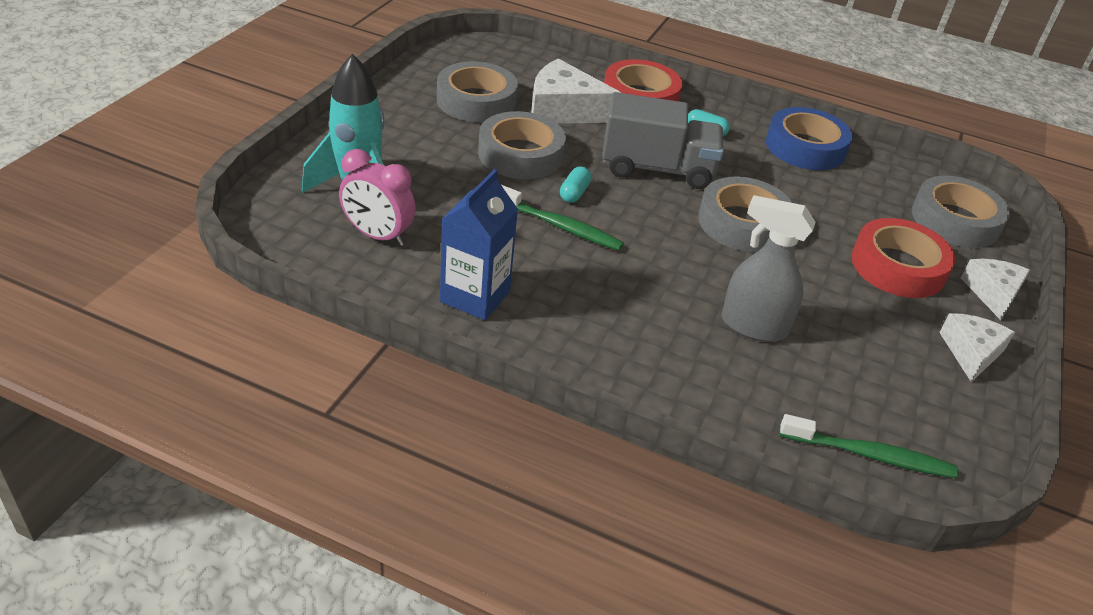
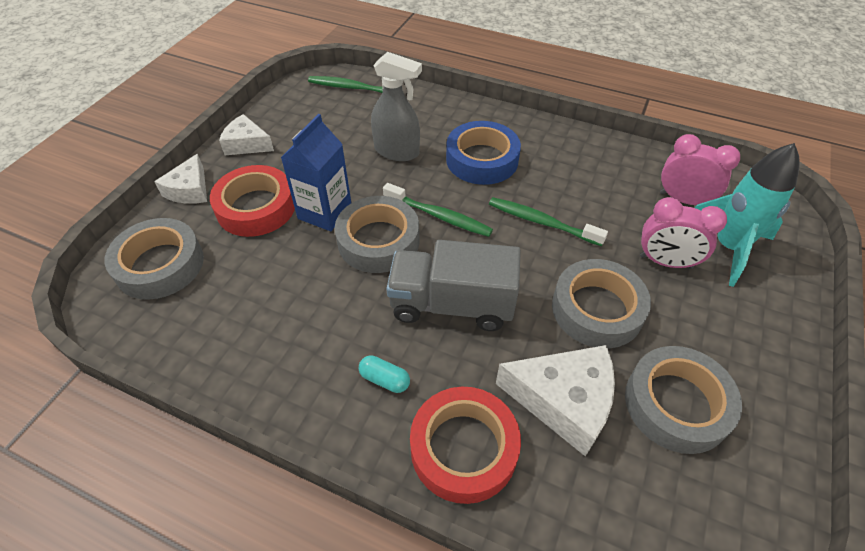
camera: 175 degrees left, 10 degrees up
(435, 181) = (665, 262): none -> pink clock
(475, 296) = (592, 158): blue carton -> blue carton (325, 212)
(574, 193) = (534, 261): turquoise capsule -> none
(680, 241) = (439, 216): none -> green toothbrush
(805, 147) = (266, 364): blue tape -> blue tape (482, 159)
(971, 352) = (246, 144): white cheese -> white cheese turned 90 degrees clockwise

